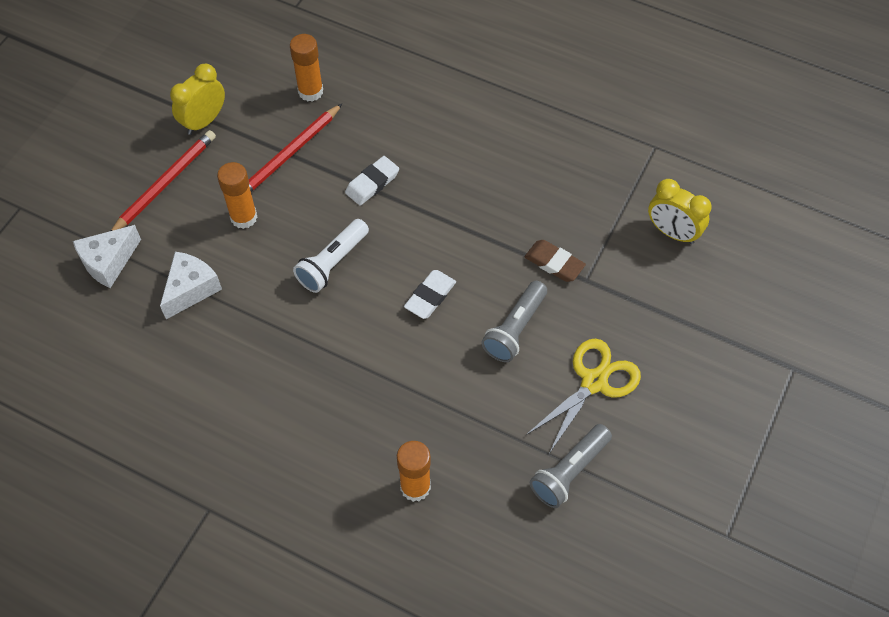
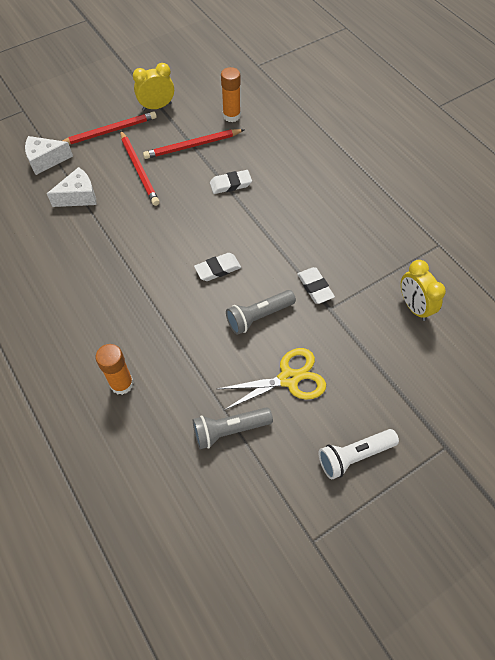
camera: 30 degrees right, 0 degrees up
(244, 217) = (139, 170): orange glue stick -> red pencil
(332, 263) = (172, 220): white flashlight -> white flashlight (354, 455)
(554, 263) = (315, 287): brown eraser -> white eraser

